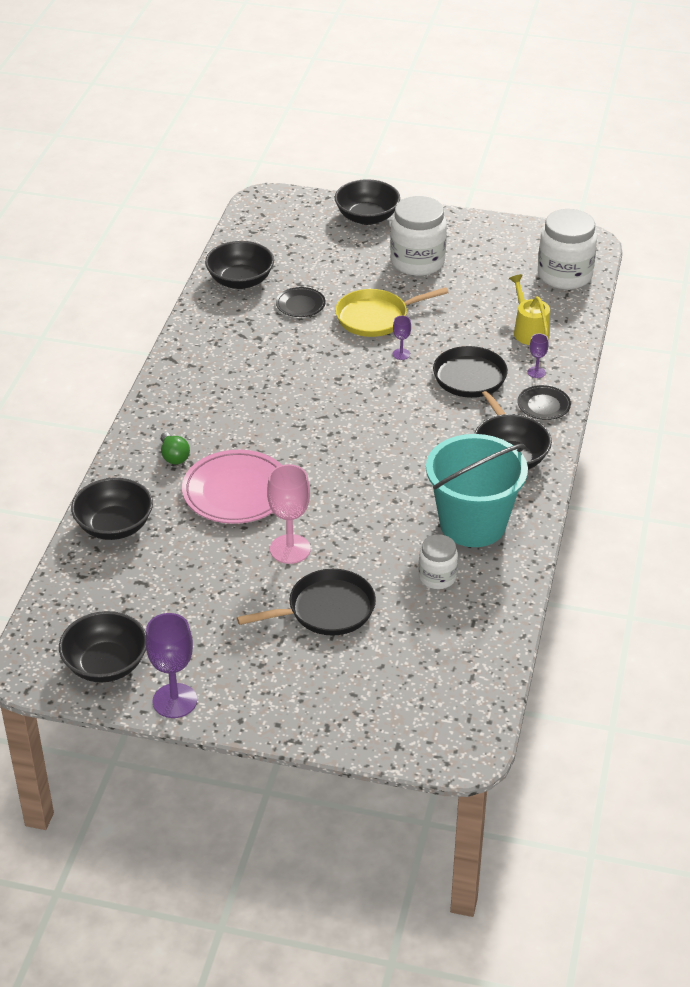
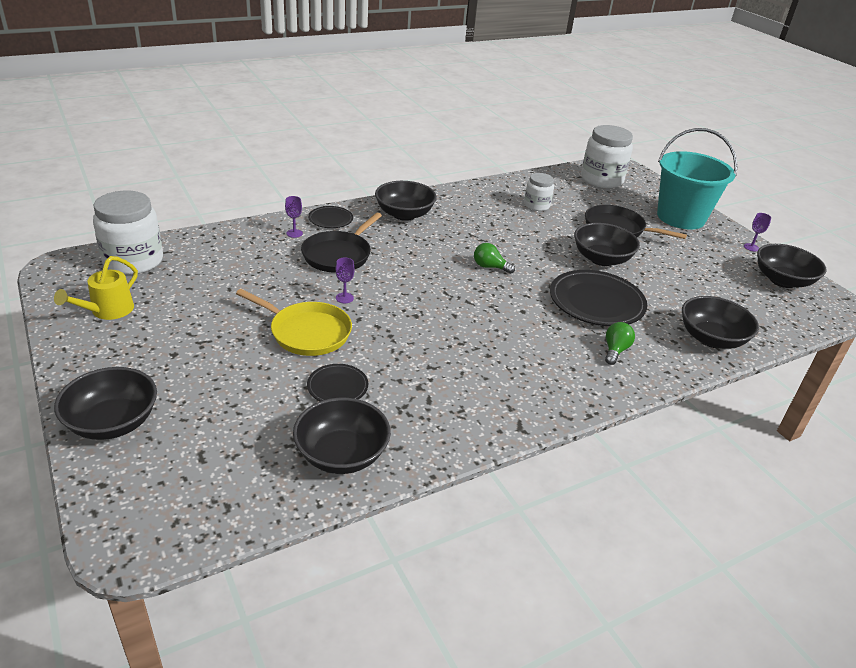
camera: 135 degrees left, 5 degrees down
(174, 701) = (751, 247): purple goblet -> purple goblet, size x0.49
(236, 492) = (596, 303): pink plate -> black plate
(290, 549) = (601, 259): pink goblet -> black bowl
(358, 461) = (490, 267): none -> green light bulb
(417, 262) = (183, 347): white jar -> white jar (601, 179)
(472, 524) = (479, 208): turquoise bucket -> turquoise bucket (680, 217)
(529, 330) = (240, 252): yellow watering can -> yellow watering can (107, 311)

